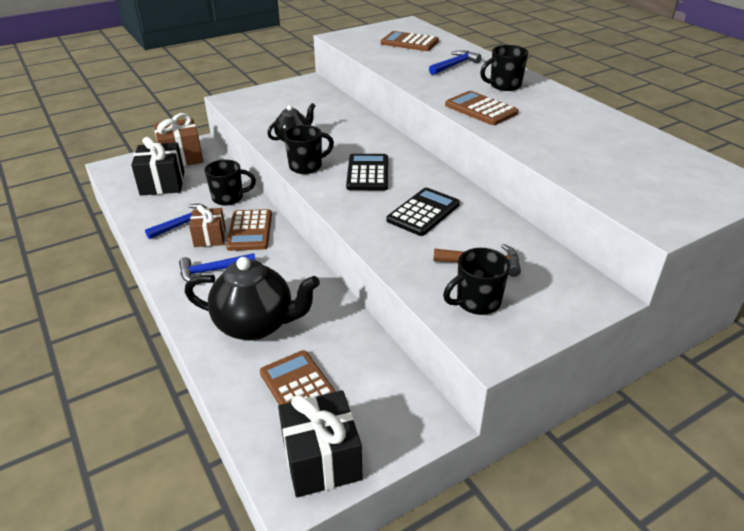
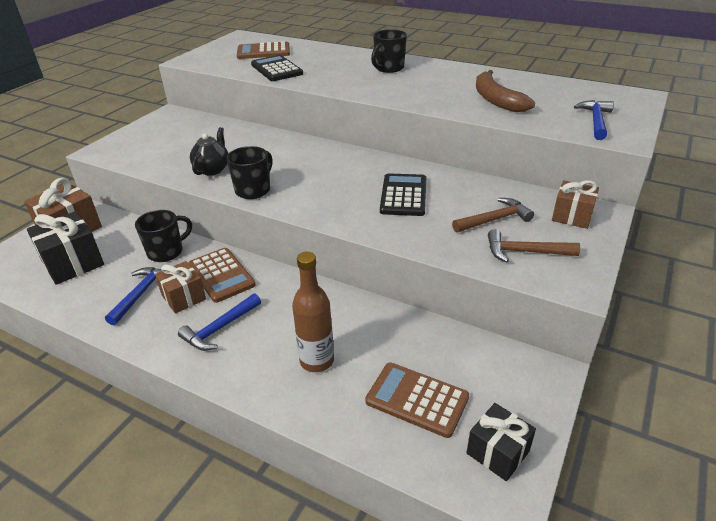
camera: 30 degrees left, 0 degrees up
(256, 325) = (317, 361): black teapot -> brown bottle
(321, 460) = (498, 452): black gift -> black gift, size x0.65
(368, 173) = (319, 178): black calculator -> black calculator (276, 69)
(454, 65) = (327, 61): blue hammer -> blue hammer (595, 121)
(477, 302) = (525, 252): black mug -> brown hammer
(481, 109) = (393, 91): brown calculator -> none
(564, 288) = (572, 216): none -> brown gift
(572, 145) = (495, 99): none -> brown banana

